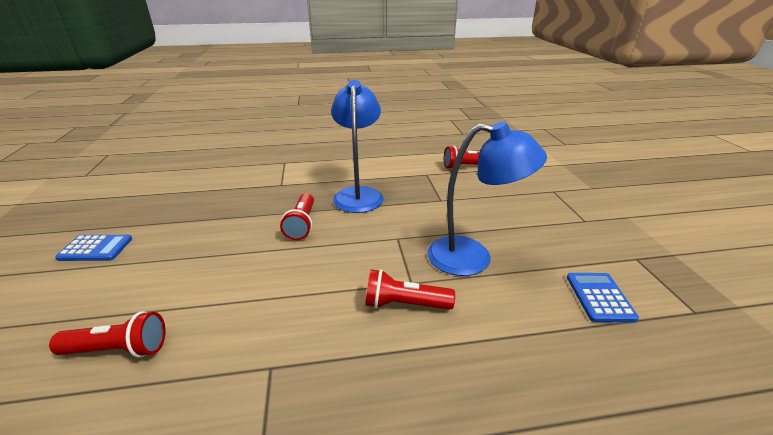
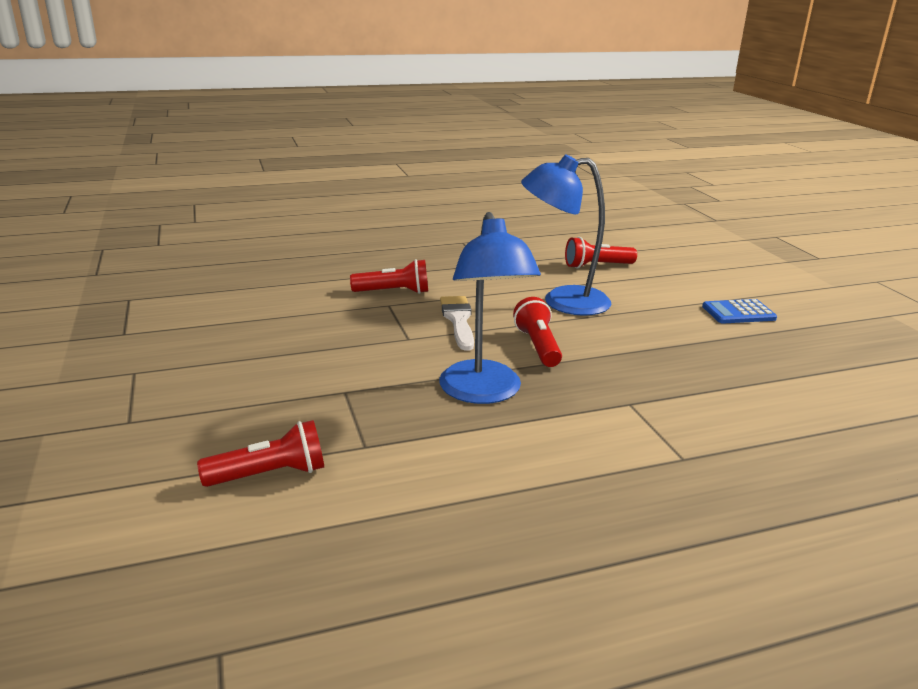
camera: 170 degrees right, 5 degrees down
(350, 255) = (458, 320): none -> white brush
(473, 257) = (319, 325): blue lamp -> blue lamp (562, 301)
(599, 297) = (208, 303): blue calculator -> none

